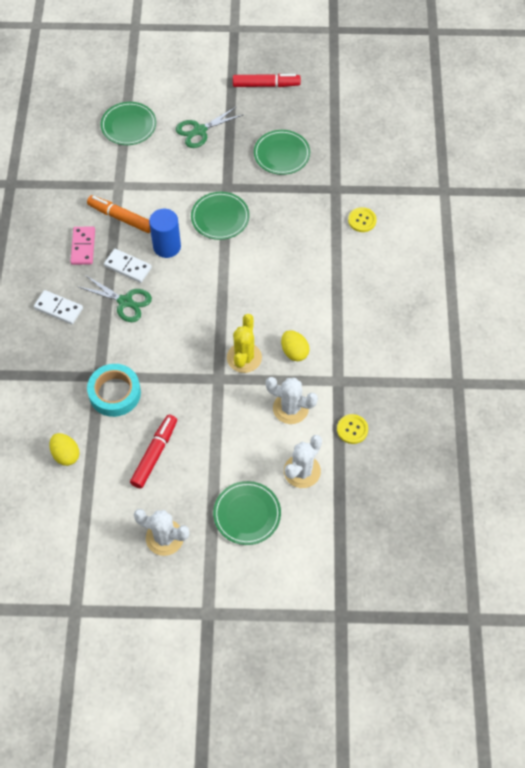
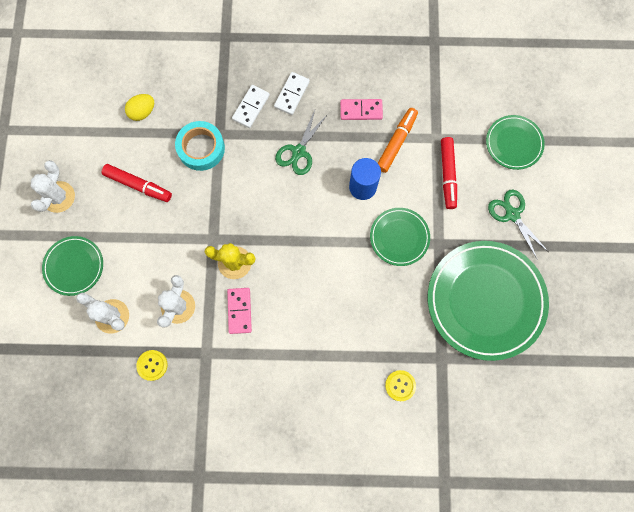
camera: 90 degrees right, 15 degrees up
(128, 267) = (338, 152): white domino -> white domino (251, 107)
(266, 85) = (583, 284): red marker -> red marker (447, 175)
(281, 154) = (485, 300): green plate -> green plate, size x1.95
(294, 352) = (239, 311): yellow egg -> pink domino

